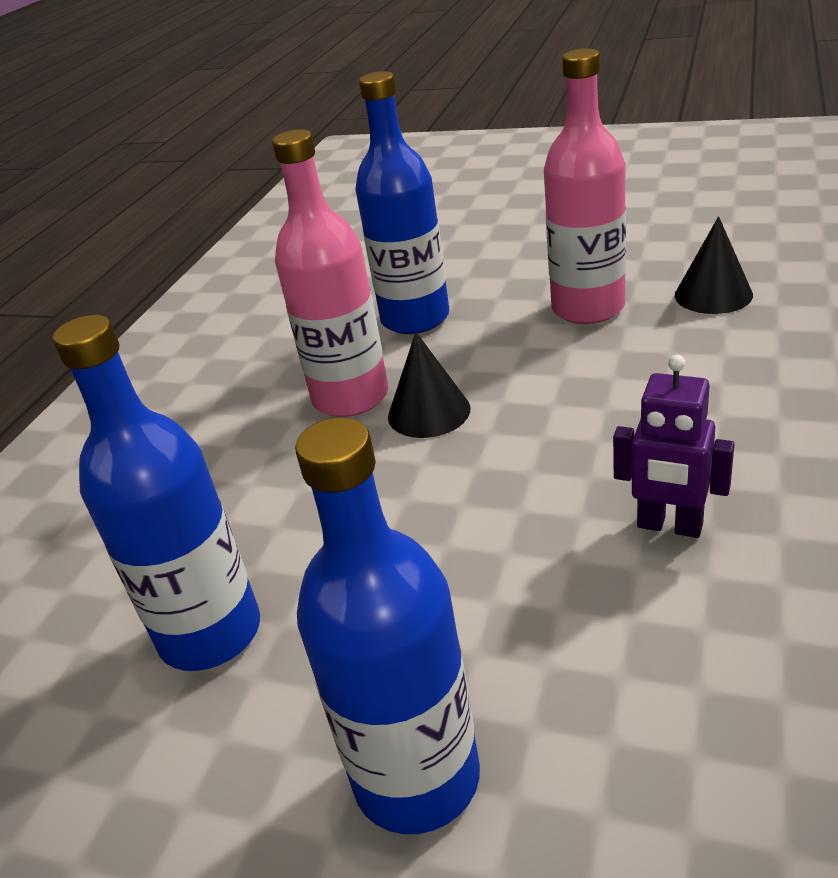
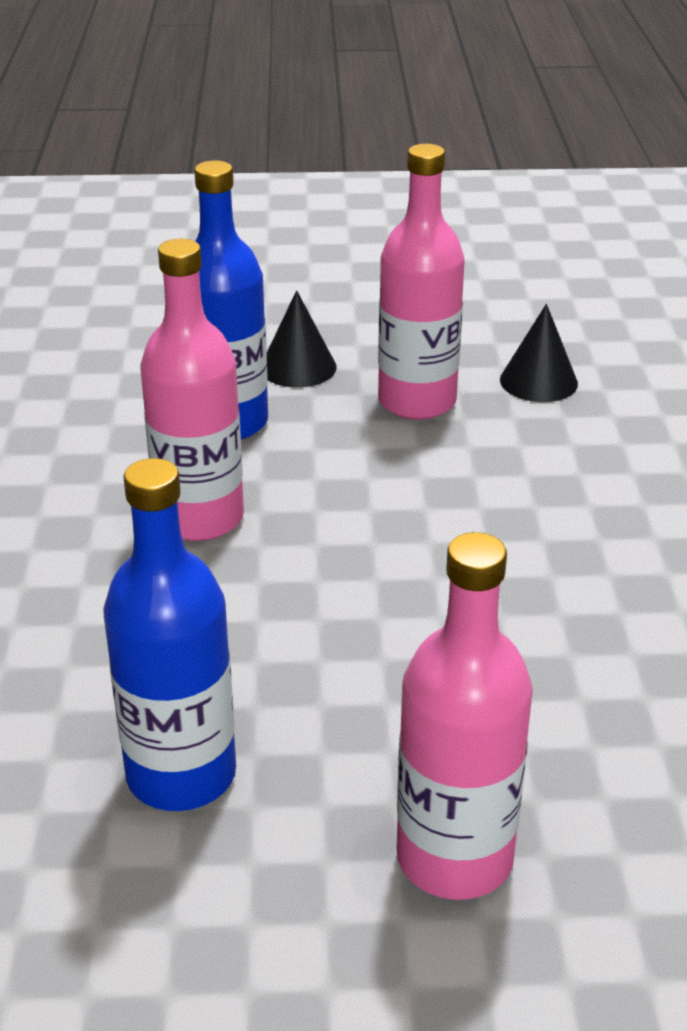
camera: 25 degrees left, 0 degrees up
(417, 778) = (454, 858): blue bottle -> pink bottle
(429, 412) = (298, 527): black cone -> black cone (298, 367)
(669, 526) = (584, 614): purple robot -> none

